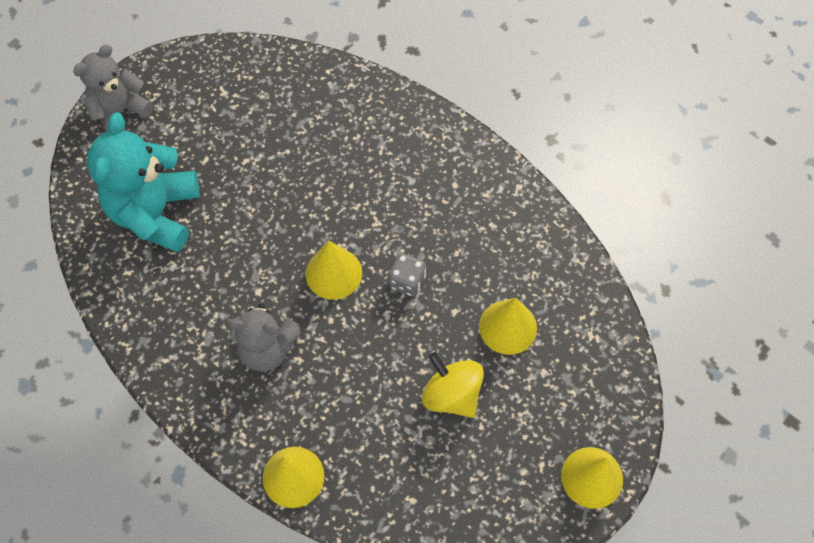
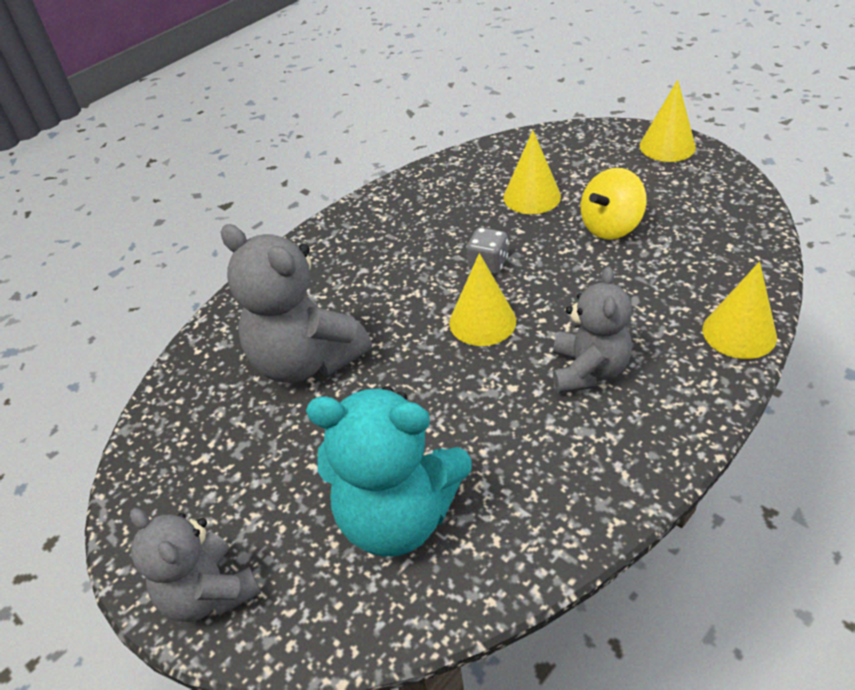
camera: 85 degrees left, 20 degrees down
(306, 146) = (306, 360): none -> grey teddy bear

